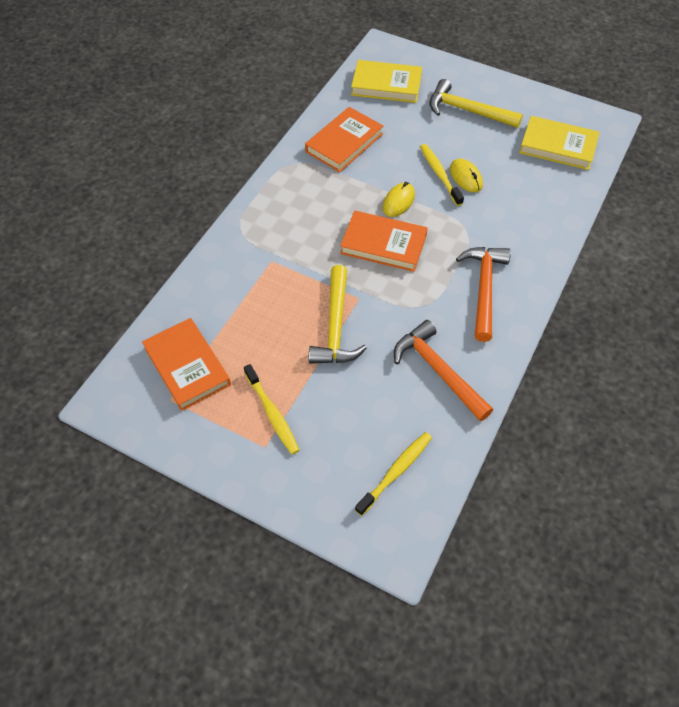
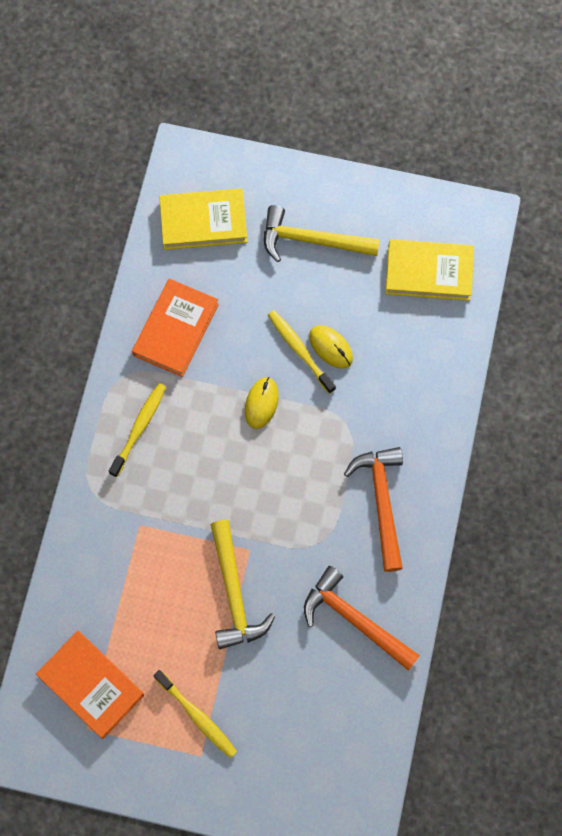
camera: 15 degrees left, 15 degrees up
(383, 244) = (259, 469): orange book -> none
(396, 472) = (338, 747): yellow toothbrush -> yellow toothbrush (139, 428)

